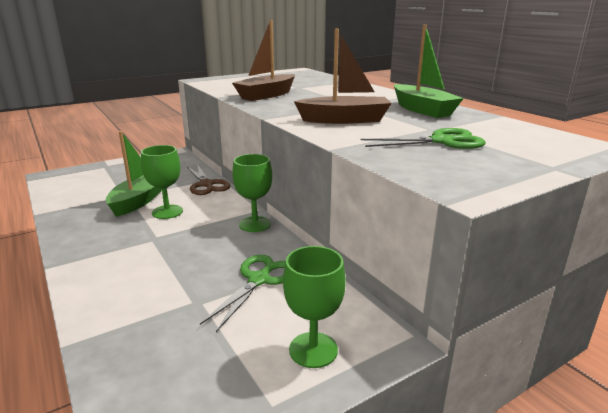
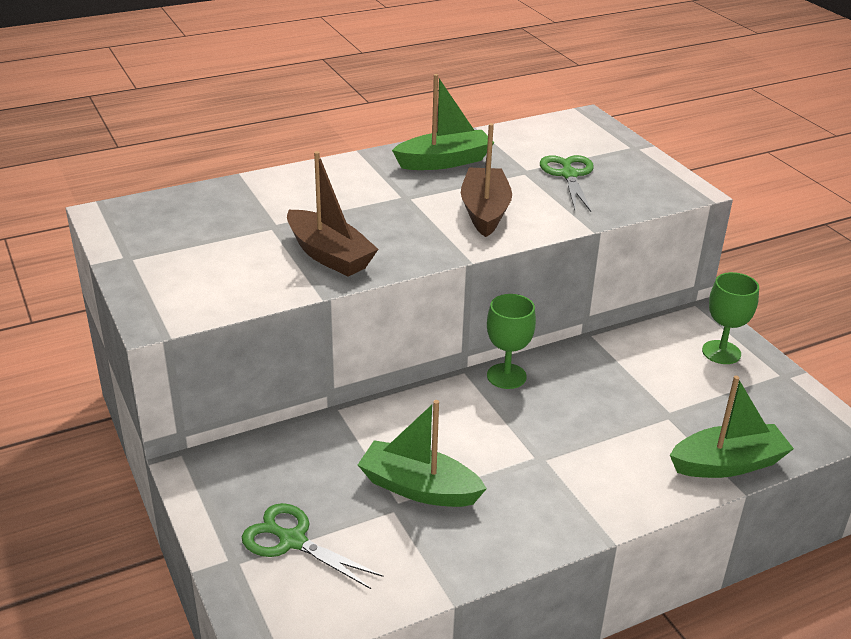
camera: 85 degrees left, 10 degrees up
(110, 337) = (728, 464): none -> green boat
(167, 212) = (462, 453): green goblet -> none
(206, 184) = (366, 421): brown scissors -> none
(259, 280) = (628, 376): green scissors -> green scissors (292, 541)

